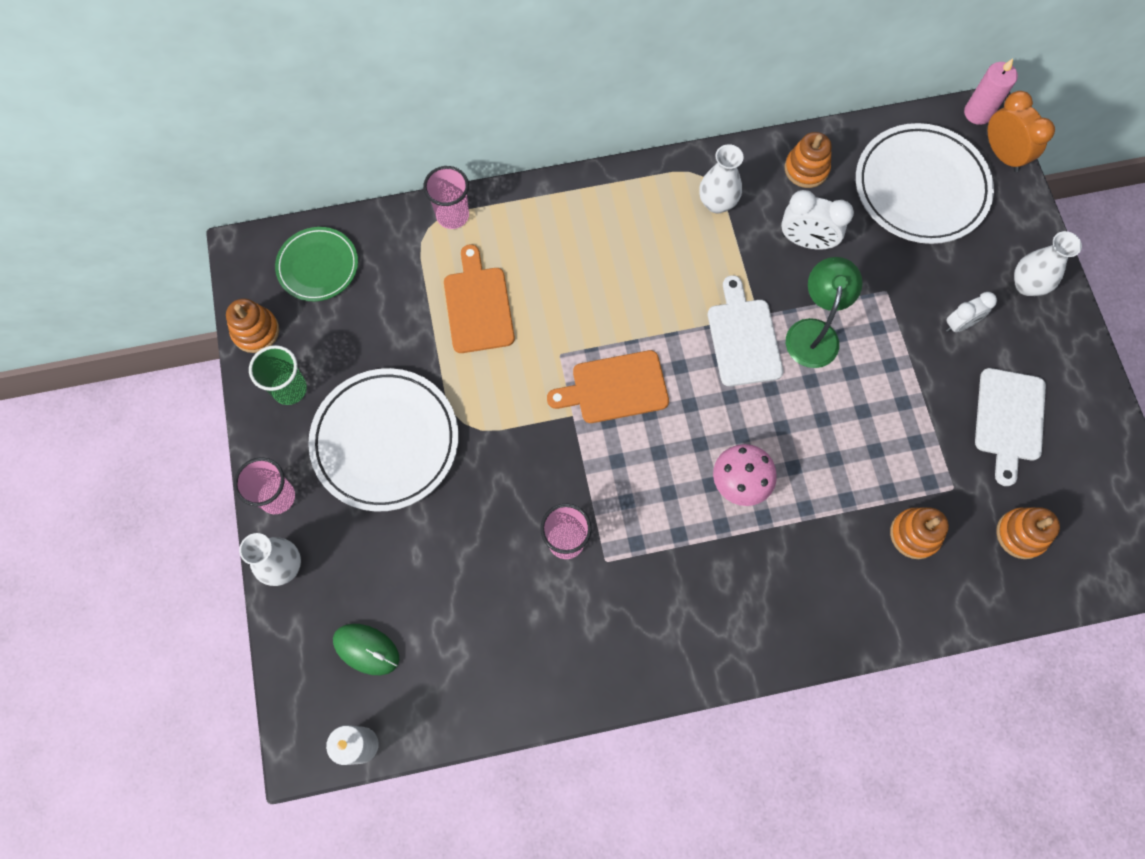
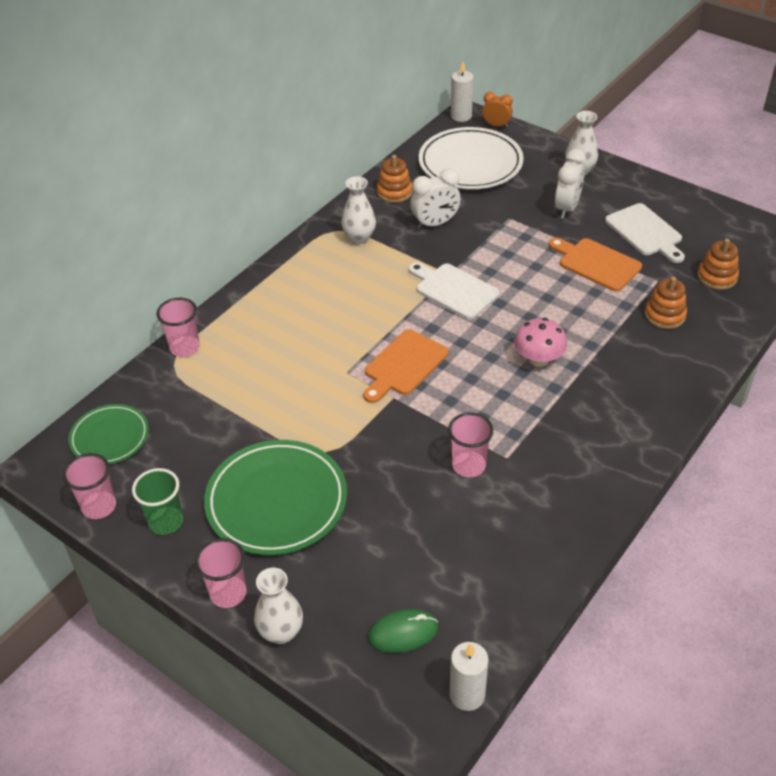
camera: 40 degrees left, 25 degrees down
(256, 331) = (99, 506): orange stacking toy -> pink cup
(385, 441) = (276, 501): white plate -> green plate
(478, 305) = (259, 383): orange cutting board -> orange cutting board (596, 263)
(813, 332) = (491, 261): green lamp -> none
(960, 324) = (567, 208): white clock -> white clock, size x1.50
(977, 113) = (461, 116): pink candle -> white candle
(1002, 154) = (496, 125): orange clock -> orange clock, size x0.66

